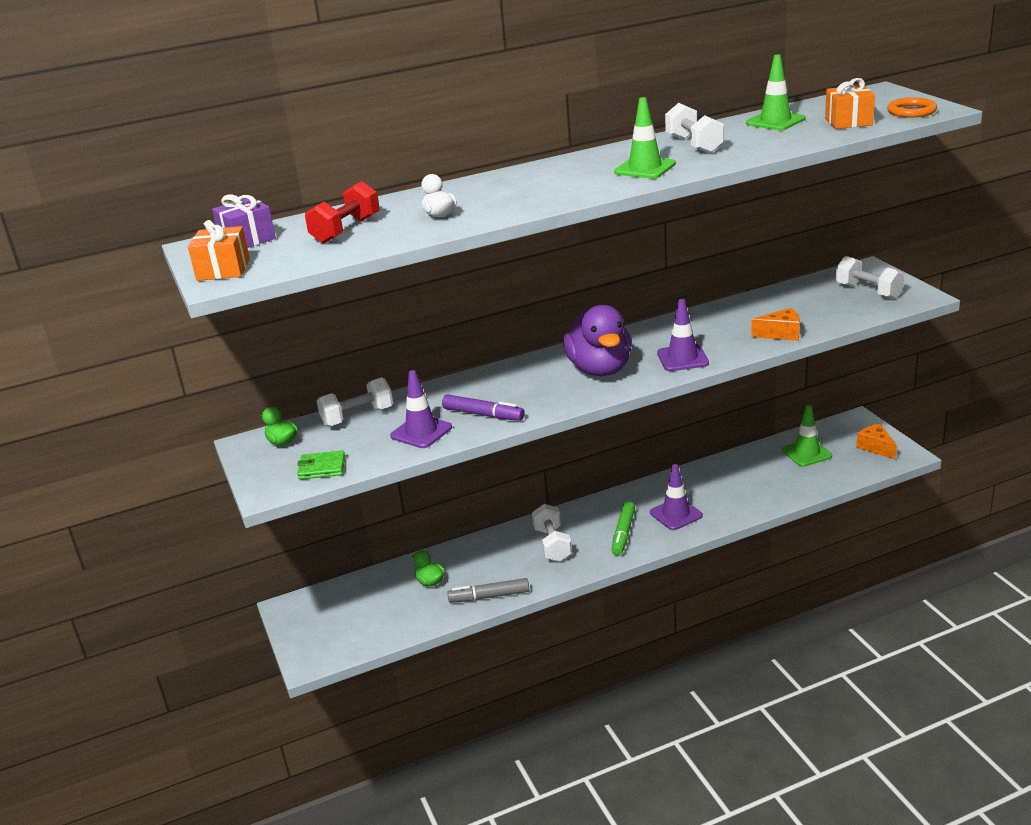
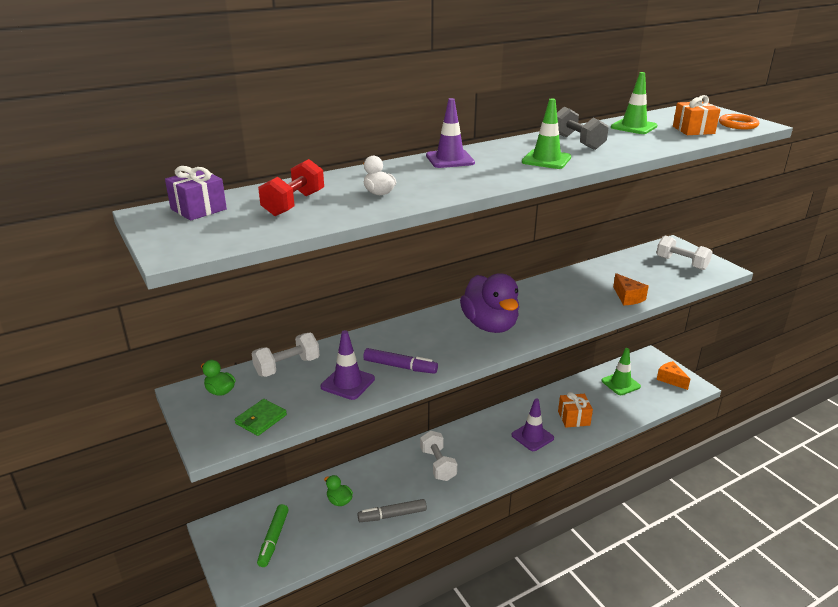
camera: 10 degrees left, 0 degrees up
(223, 270) = (179, 239): orange gift -> orange gift (573, 418)
(322, 468) = (261, 419): green wallet -> green wallet turned 45 degrees counterclockwise
(623, 533) = (494, 454): green marker -> green marker (273, 539)
(682, 358) = (556, 317): purple traffic cone -> purple traffic cone (450, 159)
(694, 145) = (577, 142): white dumbbell -> grey dumbbell
(781, 334) = (628, 297): orange cheese -> orange cheese turned 75 degrees clockwise

